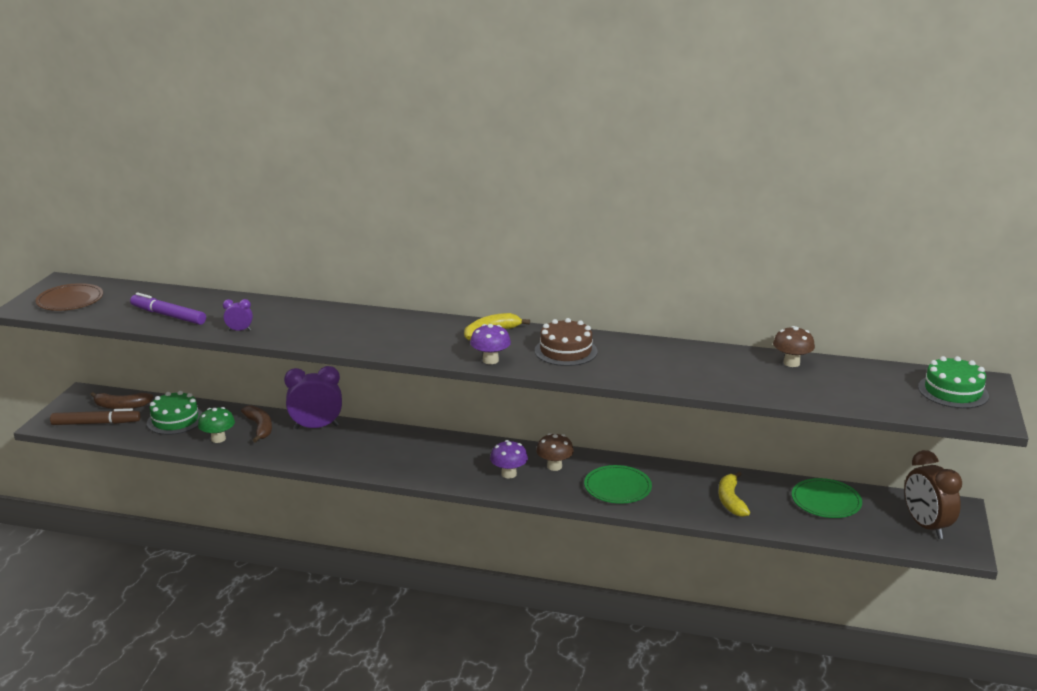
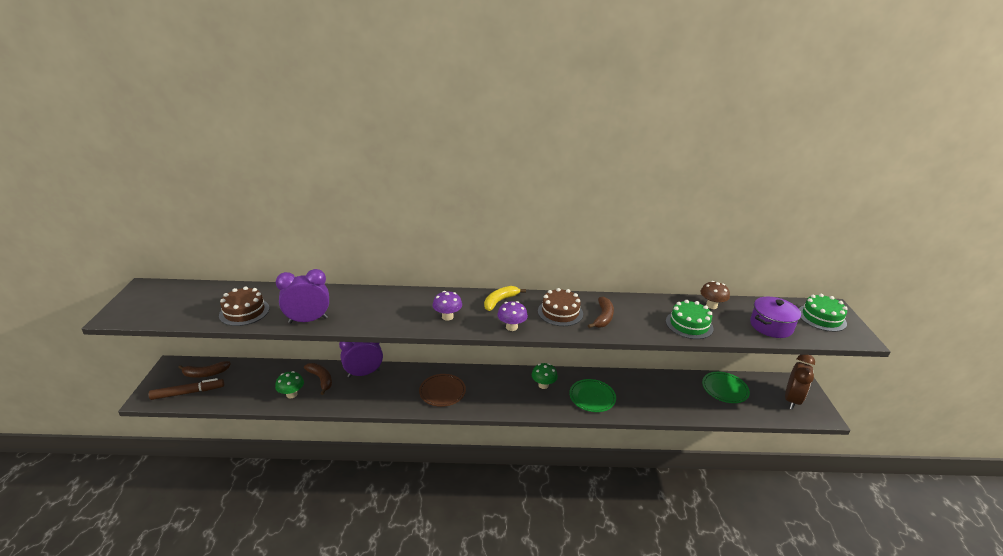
camera: 15 degrees left, 5 degrees up
(70, 300) = (155, 305): brown plate -> brown plate (442, 392)
(168, 315) = (244, 312): purple marker -> brown cake
(175, 420) = (252, 381): green cake -> green cake (689, 325)
(239, 330) = (308, 320): purple clock -> purple clock, size x2.14
(509, 474) = (515, 396): purple mushroom -> purple mushroom (447, 317)
(554, 466) = (543, 385): brown mushroom -> green mushroom
(622, 361) = (603, 317): none -> brown banana
(730, 500) = (668, 397): yellow banana -> none
(863, 393) = (771, 326): none -> purple pot
(925, 526) = (792, 400): brown clock -> brown clock turned 120 degrees counterclockwise

